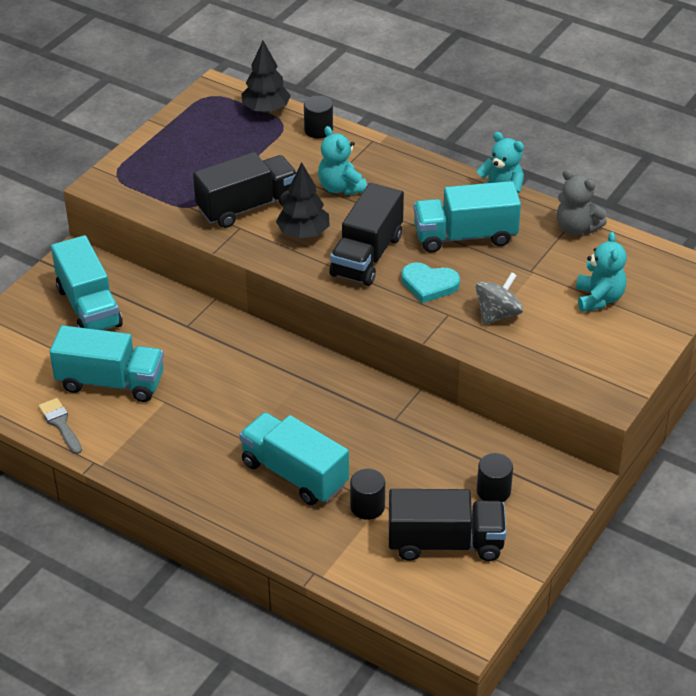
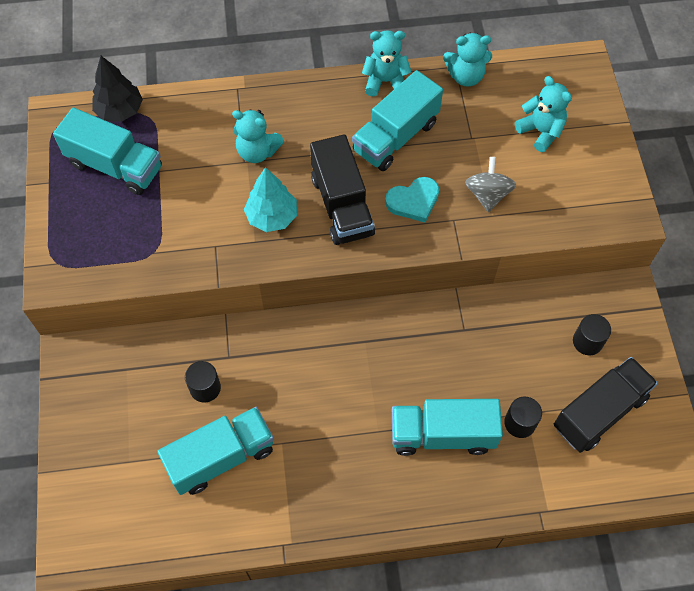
camera: 40 degrees left, 20 degrees up
(60, 424) = (220, 529): grey brush -> none
(89, 307) = (130, 396): turquoise truck -> turquoise truck (115, 166)
(247, 206) = (201, 220): black truck -> none
(303, 233) = (272, 217): black tree -> turquoise tree
(318, 130) = (184, 105): black cylinder -> black cylinder (205, 388)
(576, 228) = (465, 76): grey teddy bear -> turquoise teddy bear

